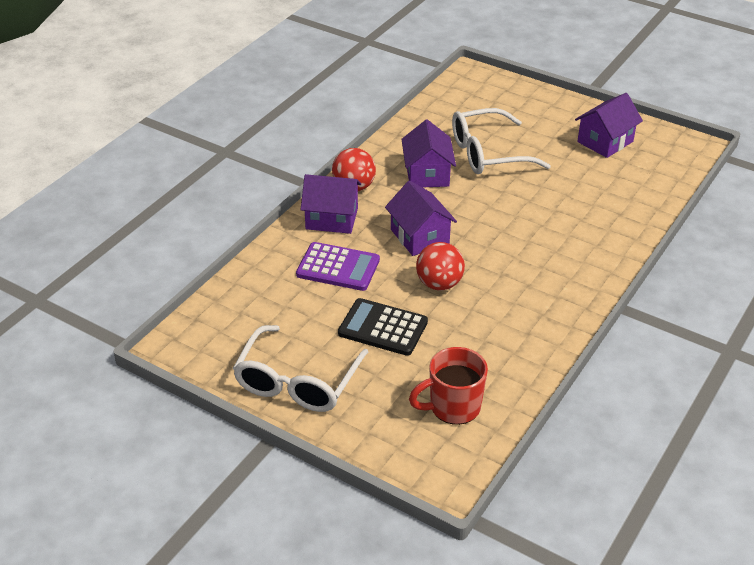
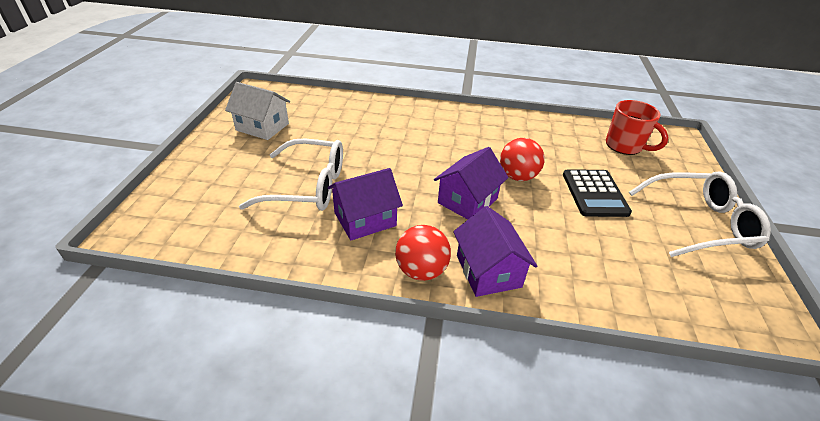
camera: 115 degrees left, 0 degrees up
(338, 267) = (554, 242): purple calculator -> none
(488, 153) = (308, 186): white glasses -> white glasses turned 45 degrees counterclockwise
(605, 142) = (262, 127): purple house -> white house

